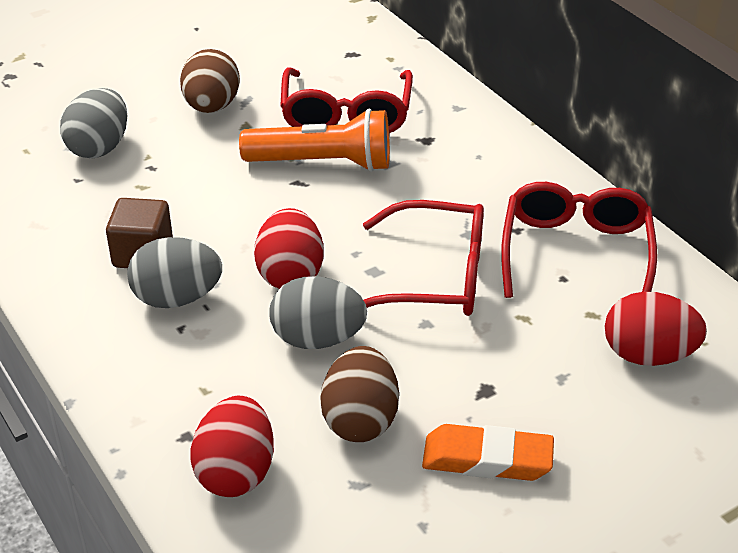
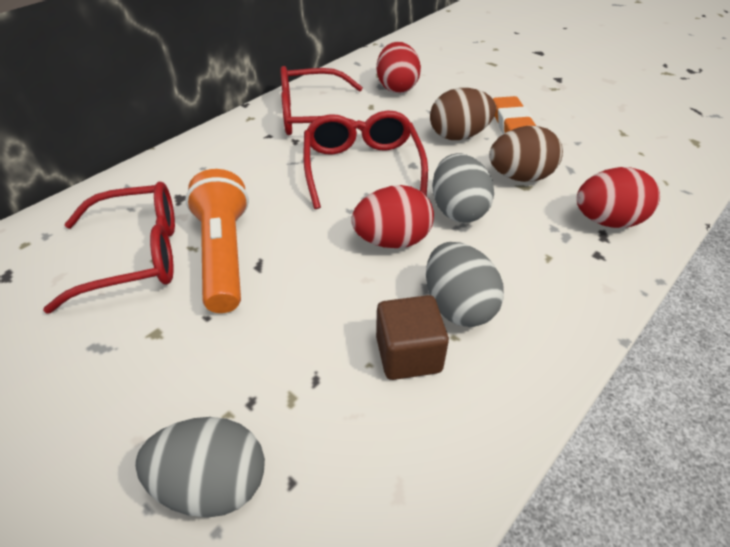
camera: 105 degrees left, 5 degrees up
(212, 107) = (112, 378): brown egg -> brown egg (458, 136)

